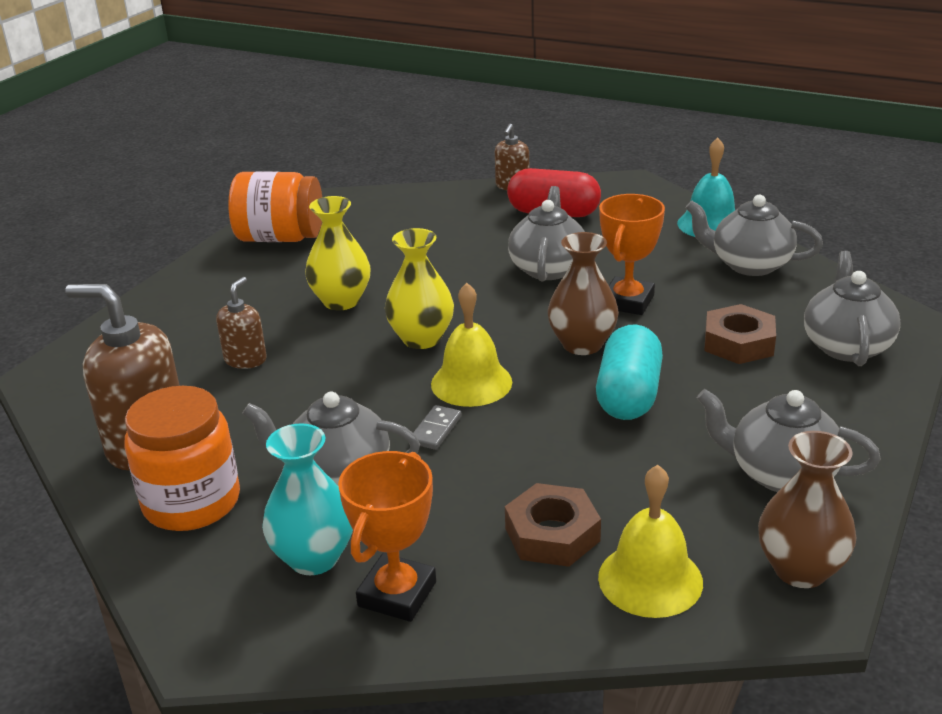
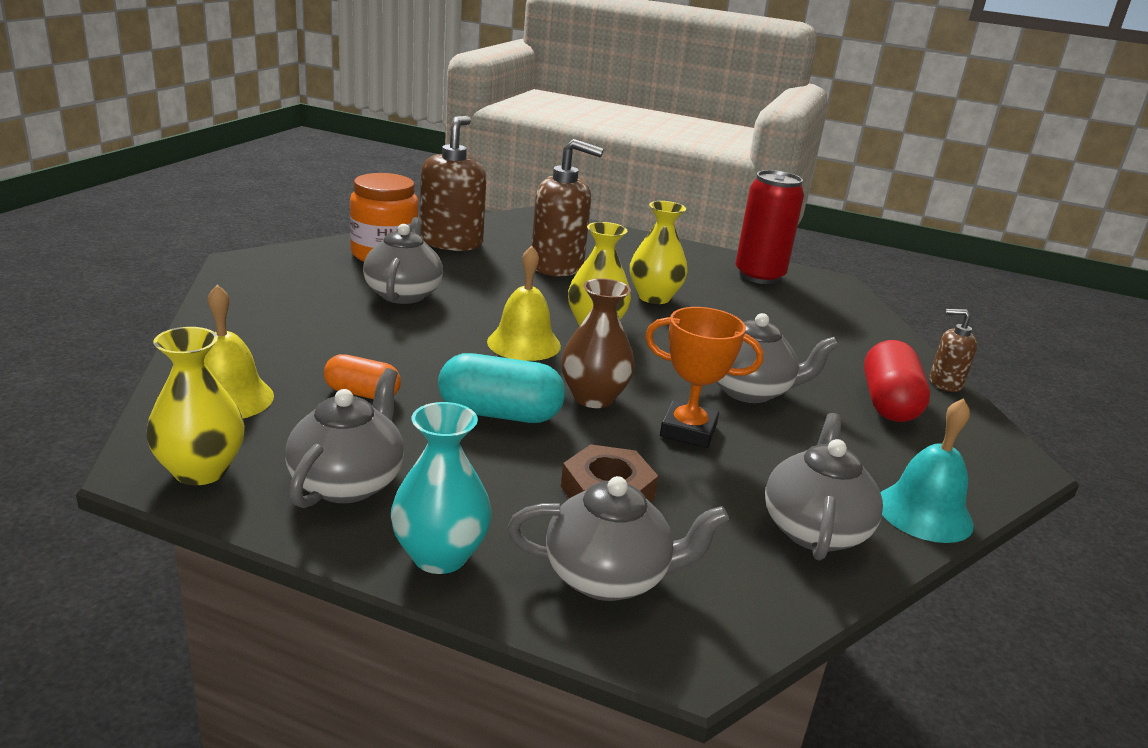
camera: 80 degrees right, 5 degrees down
(245, 359) = (557, 266): brown soap dispenser -> brown soap dispenser, size x1.91
(280, 238) = (759, 276): orange jar -> red can
(314, 558) = (312, 286): turquoise vase -> turquoise vase (440, 556)
(397, 594) = (261, 309): orange trophy -> none
(436, 430) = (454, 327): grey domino -> none
(552, 534) = (302, 364): brown nut -> none
(611, 482) = (362, 393): none -> orange capsule
(800, 570) = (201, 471): brown vase -> yellow vase

